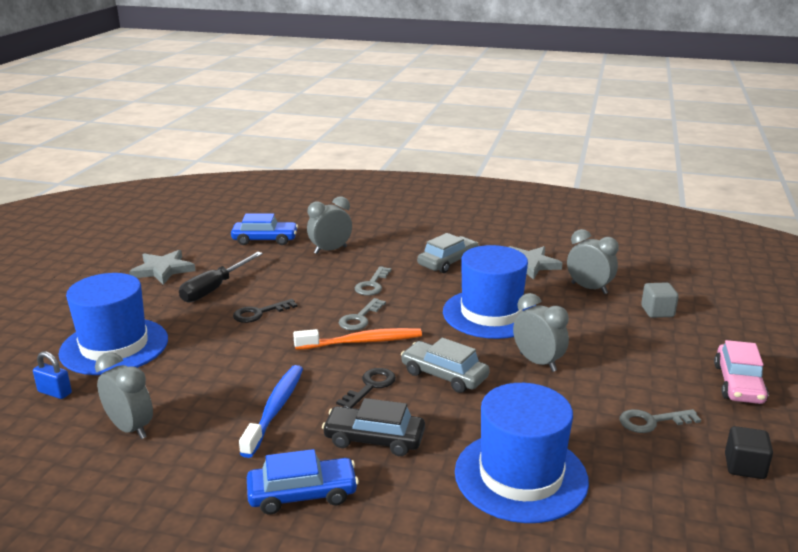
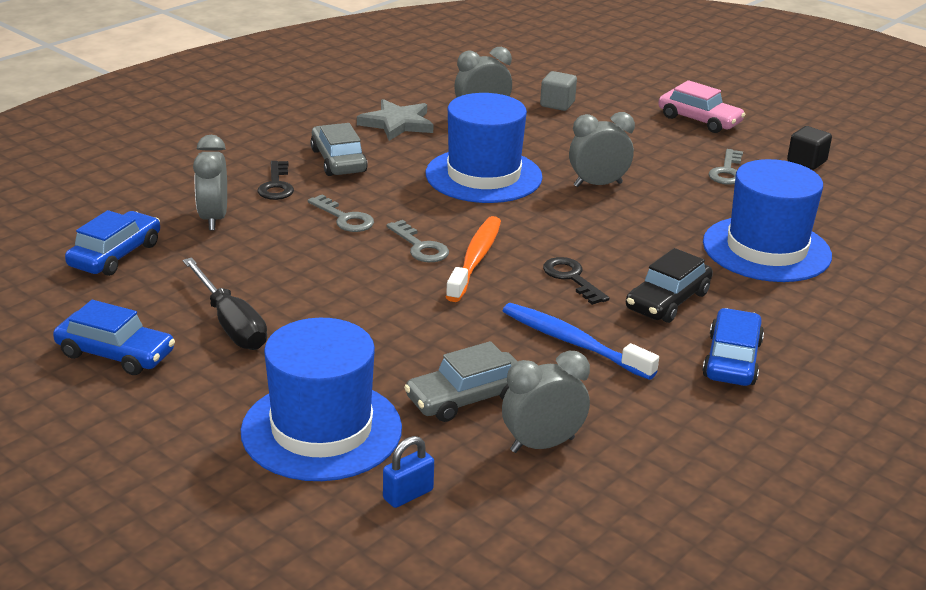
camera: 65 degrees left, 5 degrees up
(163, 270) = (115, 354): grey star -> blue car
(259, 313) = (339, 306): black key -> black key (276, 185)
(444, 375) = (582, 235): grey car -> grey car (466, 398)

